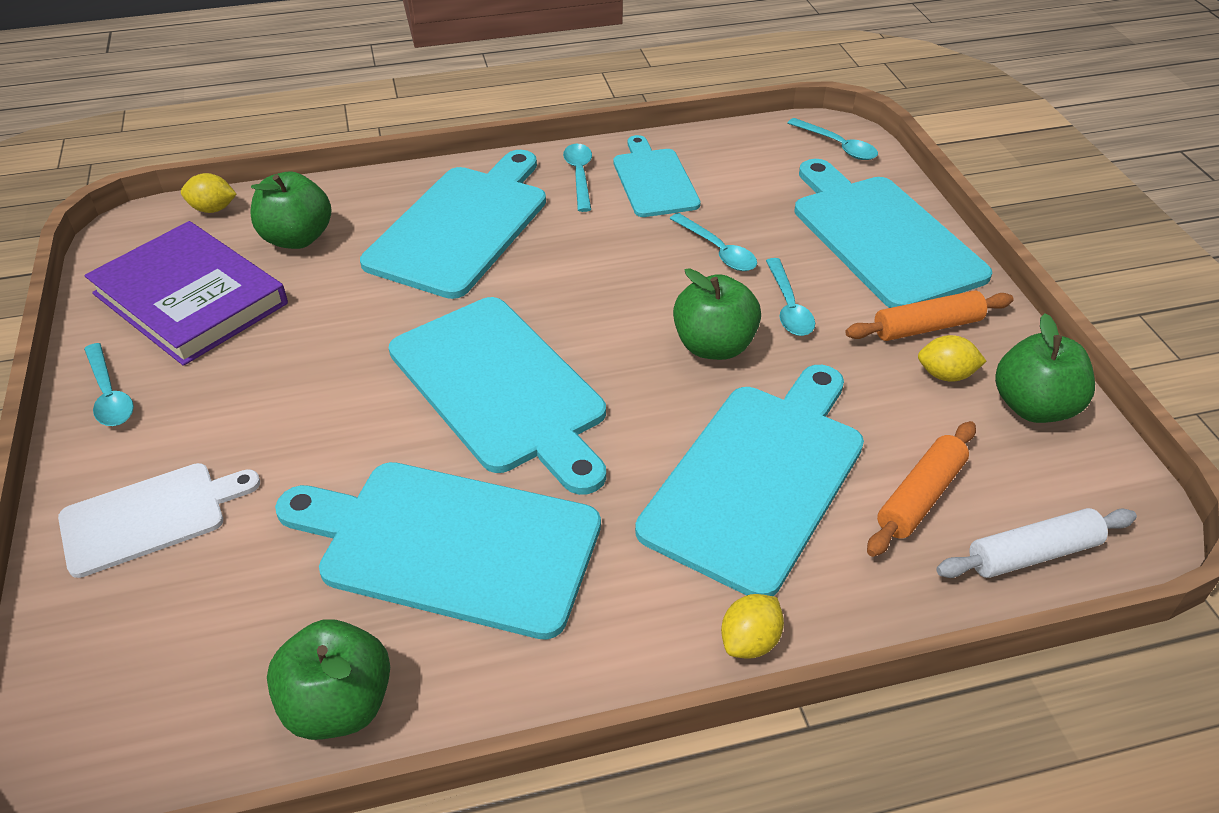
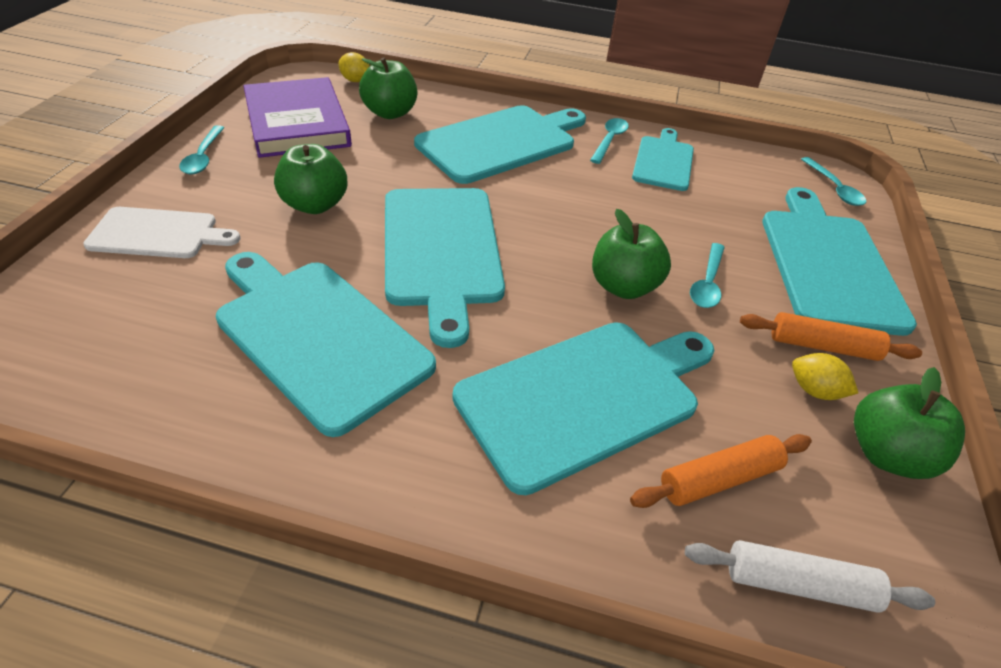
camera: 25 degrees right, 0 degrees up
(339, 705) = (152, 406): green apple -> green apple (315, 205)
(717, 250) = (678, 223): turquoise spoon -> none
(750, 641) = (477, 521): yellow lemon -> none

